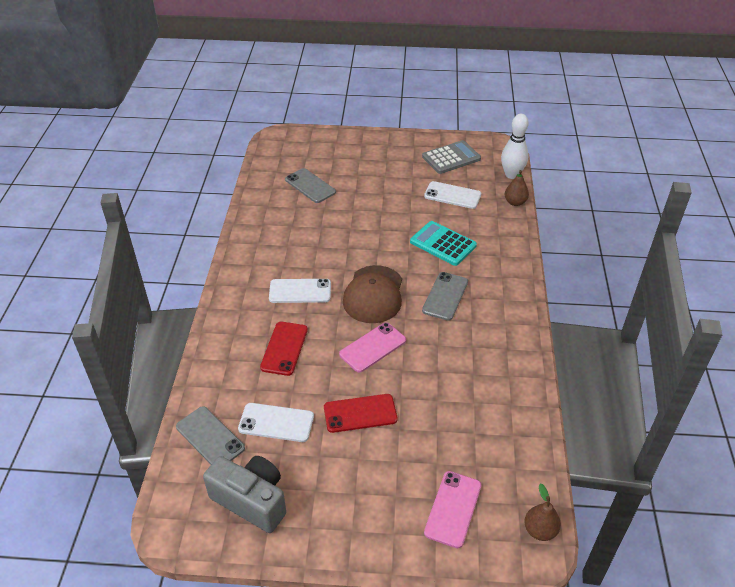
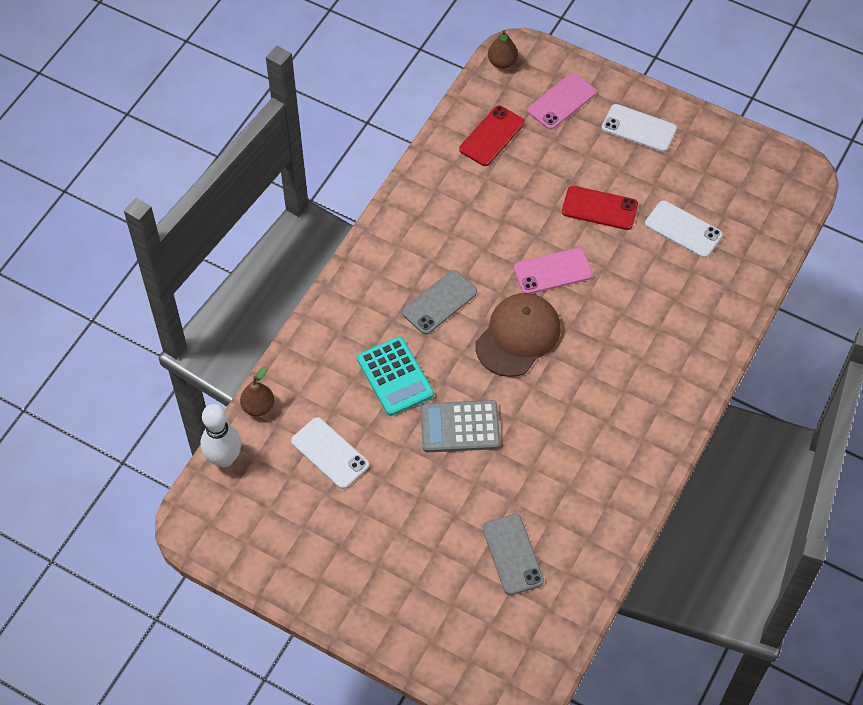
camera: 155 degrees left, 15 degrees up
(210, 437) = (750, 239): grey phone -> none
(251, 500) = (728, 169): grey camera -> none
(284, 348) = (646, 306): red phone -> red phone (492, 136)
(300, 291) = (600, 374): white phone -> white phone (639, 128)
(451, 158) = (282, 529): grey calculator -> grey calculator (460, 427)

